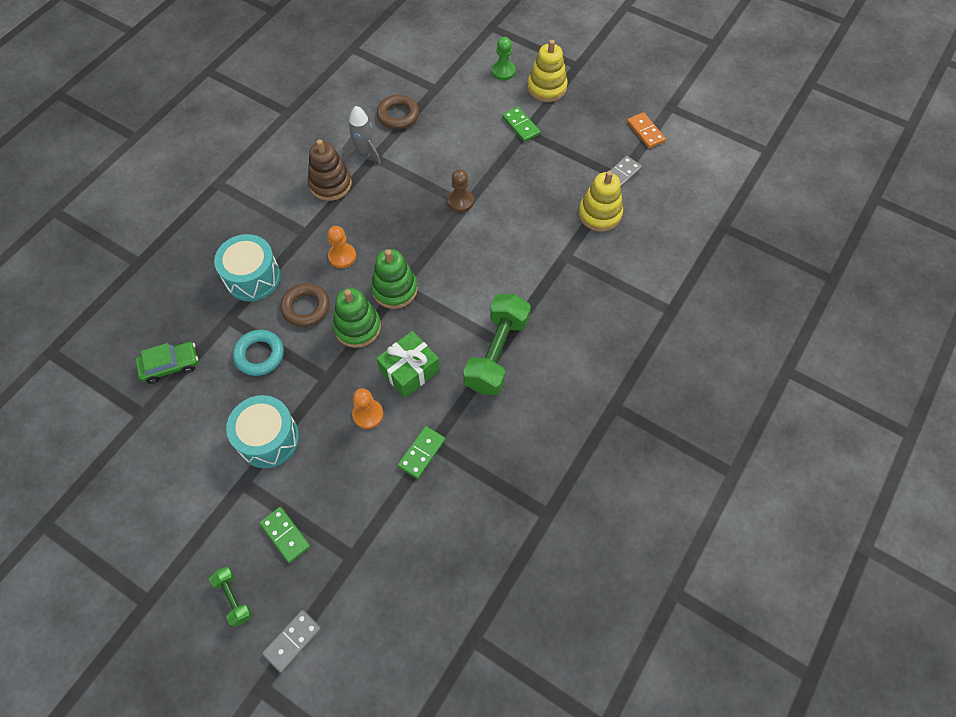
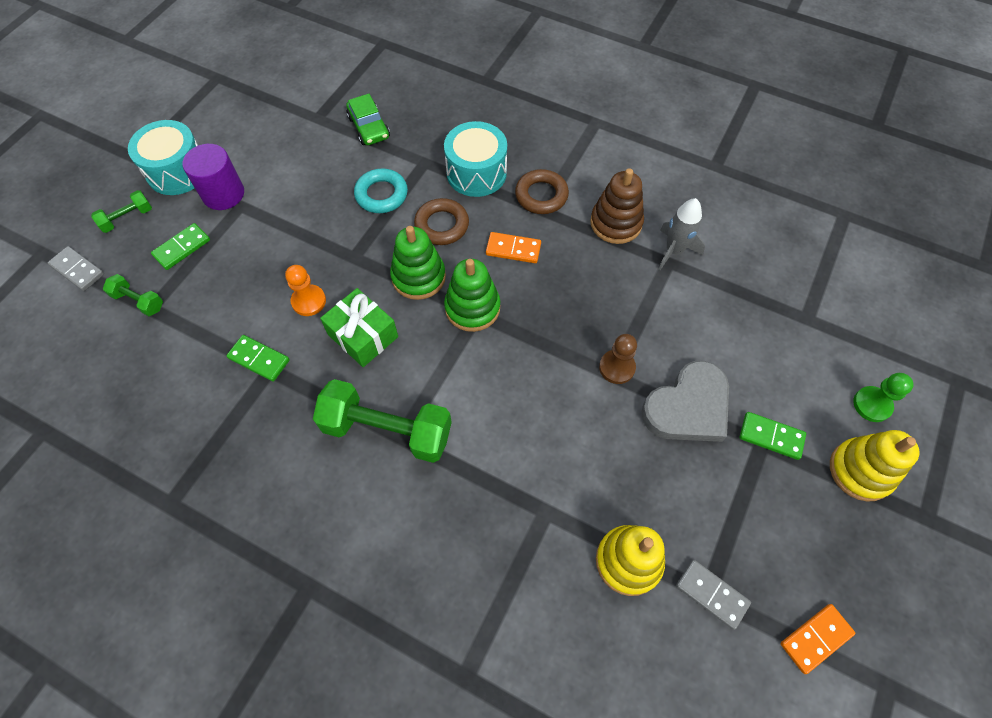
camera: 85 degrees right, 0 degrees up
(224, 501) = (223, 194): none -> purple cylinder
(268, 439) = (285, 218): turquoise drum -> turquoise drum (177, 171)
(342, 256) = (513, 249): orange pawn -> orange domino
(342, 570) = (138, 301): none -> green dumbbell
(398, 115) = (745, 280): brown ring -> brown ring (541, 195)
(495, 165) = (688, 407): none -> grey heart
(520, 126) = (771, 436): green domino -> green domino turned 60 degrees clockwise

